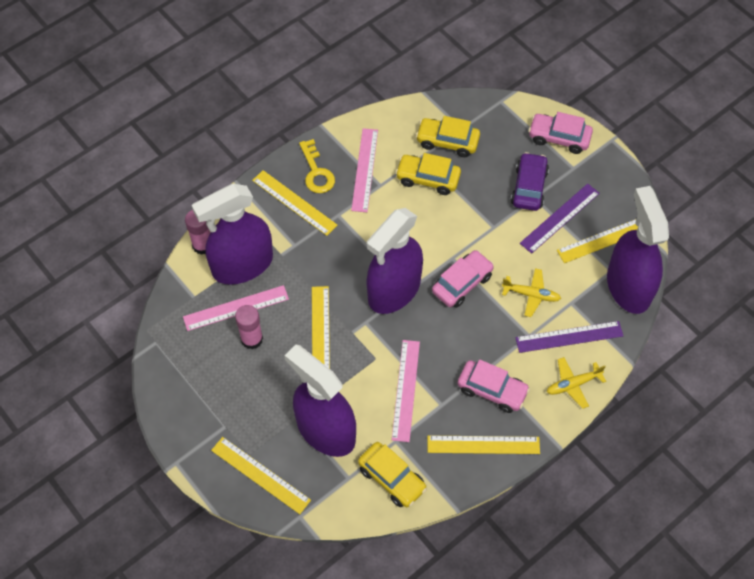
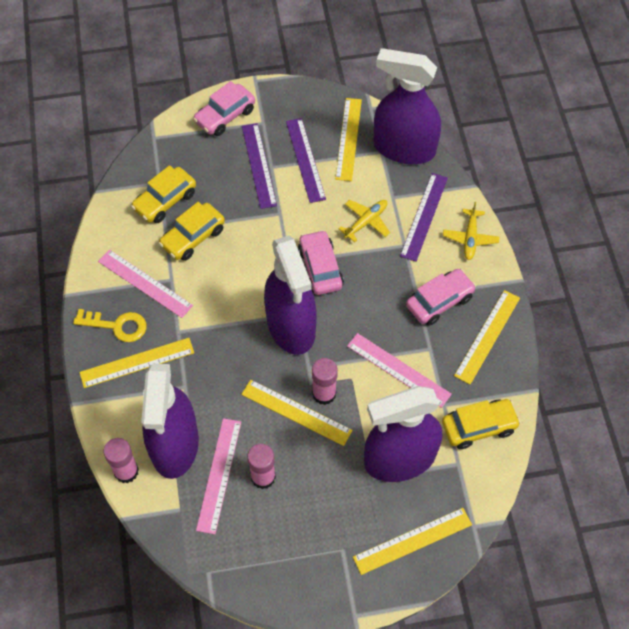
camera: 60 degrees left, 0 degrees up
(349, 345) = (324, 394): none -> pink glue stick
(529, 187) = (258, 165): purple car -> purple ruler

